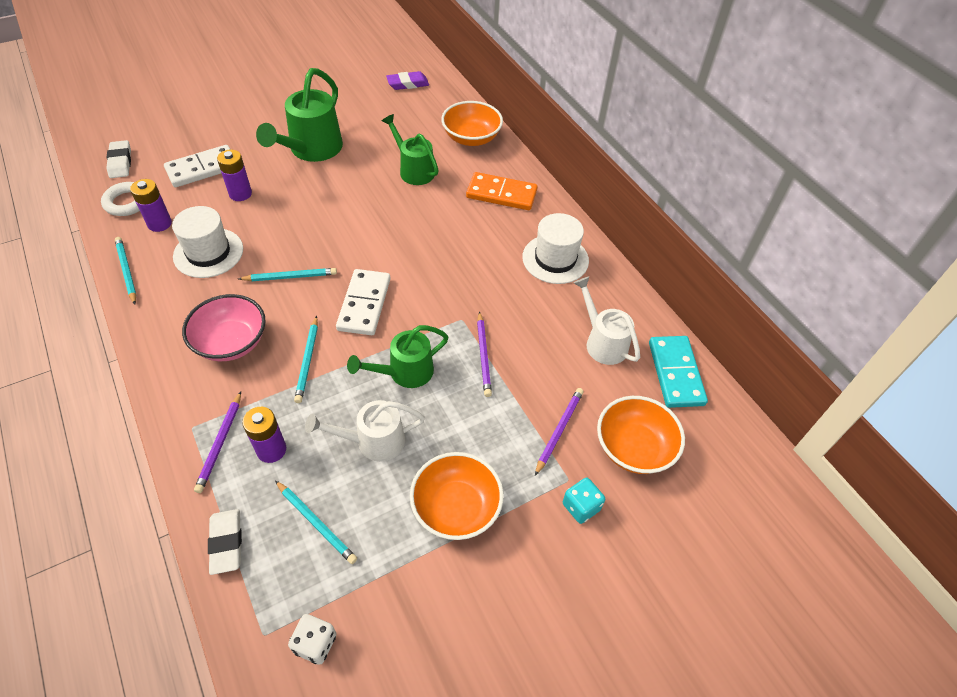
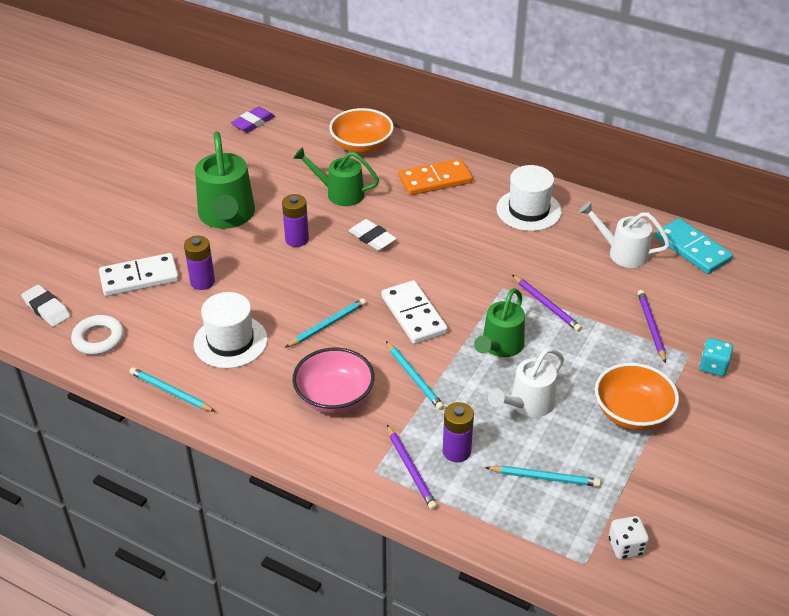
camera: 30 degrees left, 10 degrees down
(159, 224) = (154, 341): purple battery -> purple battery (297, 239)
(202, 169) = (139, 278): white domino -> white domino turned 45 degrees clockwise
(226, 543) = (493, 527): white eraser -> white eraser (372, 238)
(634, 448) = (711, 311): orange bowl -> none

